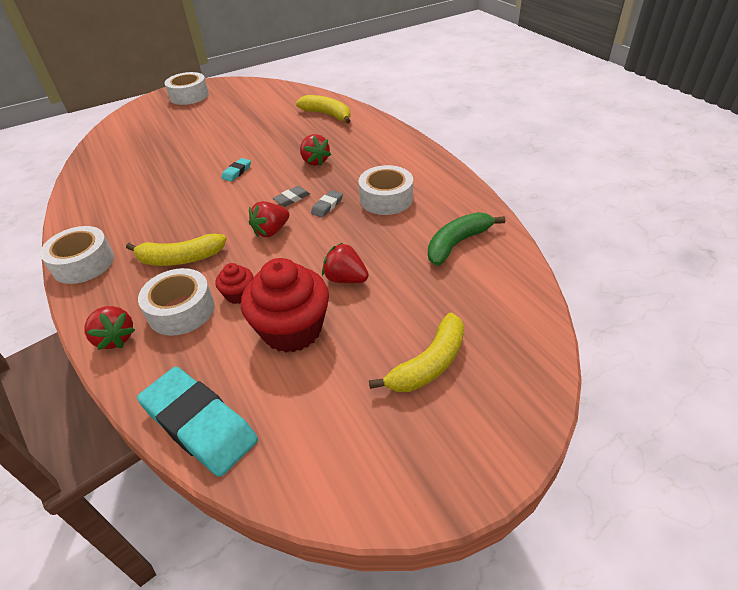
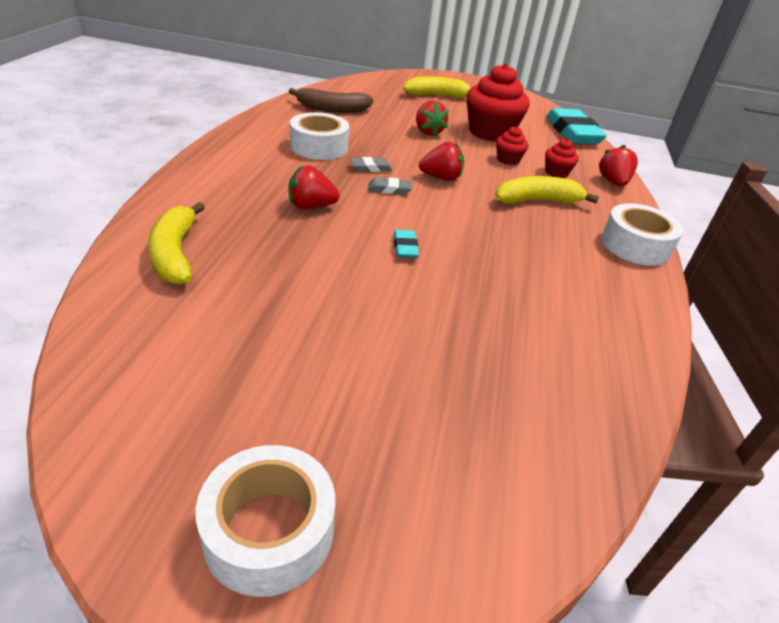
camera: 145 degrees left, 5 degrees down
(180, 259) = (537, 201): yellow banana -> yellow banana turned 45 degrees counterclockwise
(181, 310) = (556, 172): white tape -> red cupcake
(237, 172) = (405, 247): turquoise eraser -> turquoise eraser turned 75 degrees counterclockwise
(315, 161) = (311, 206): red strawberry -> red strawberry turned 105 degrees counterclockwise
(457, 243) = (332, 109): green banana -> brown banana

